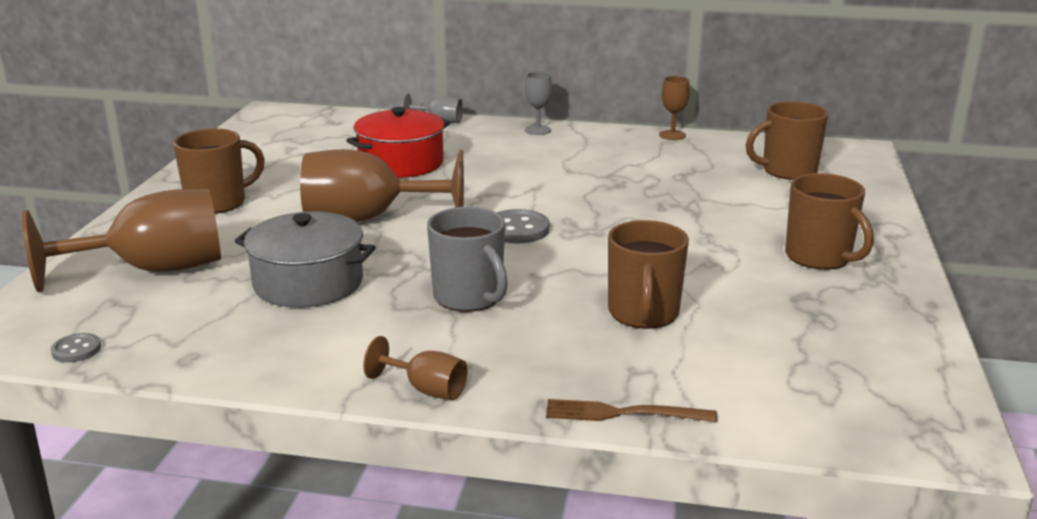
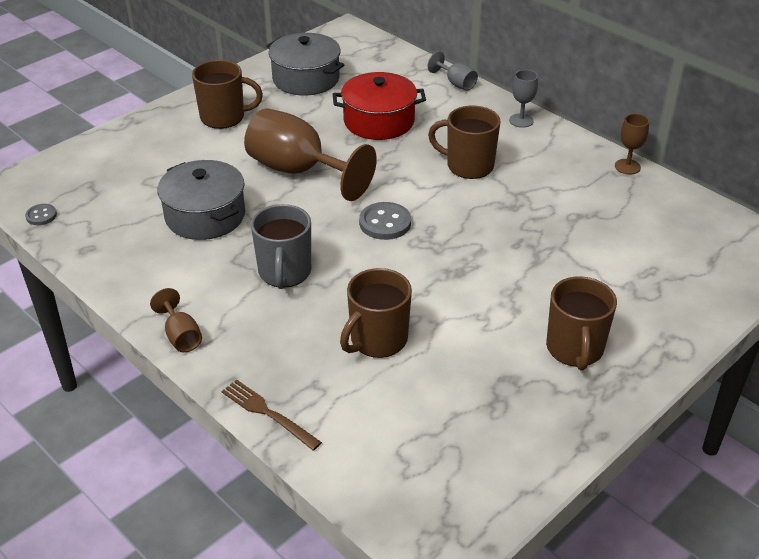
camera: 35 degrees right, 15 degrees up
(153, 270) = (133, 166): brown goblet -> none
(275, 153) = (306, 79): none -> grey pot
(787, 171) = (675, 247): brown mug -> brown mug (468, 166)

